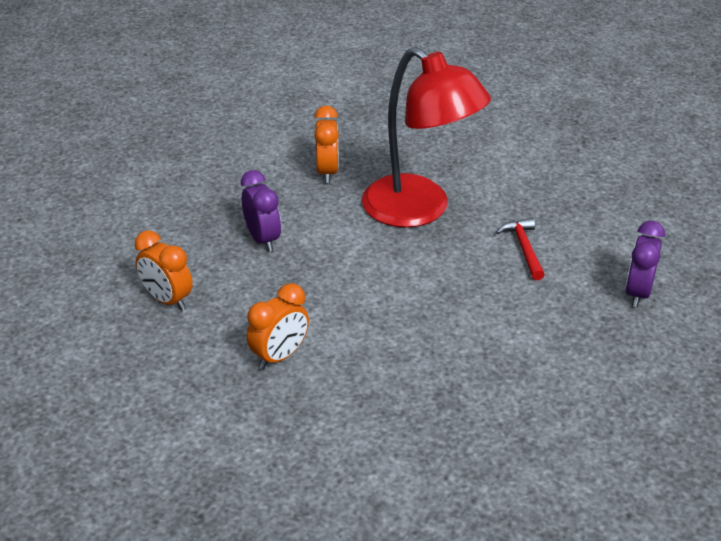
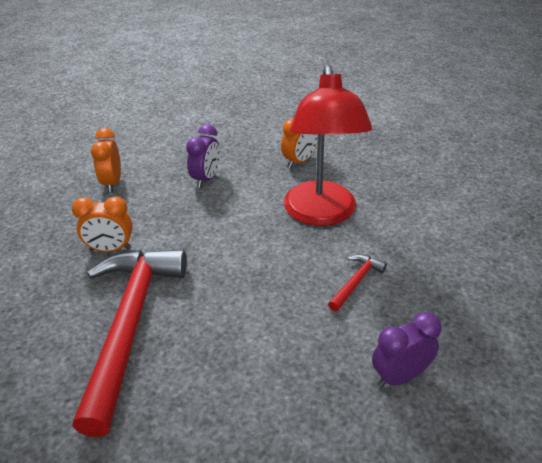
camera: 45 degrees right, 0 degrees up
(403, 396) = (130, 324): none -> red hammer

